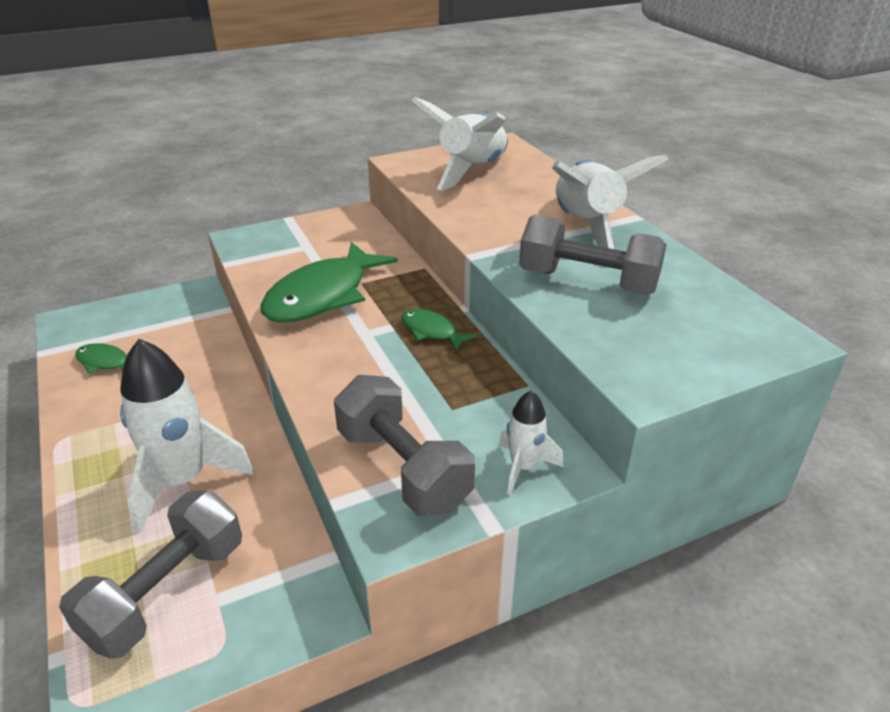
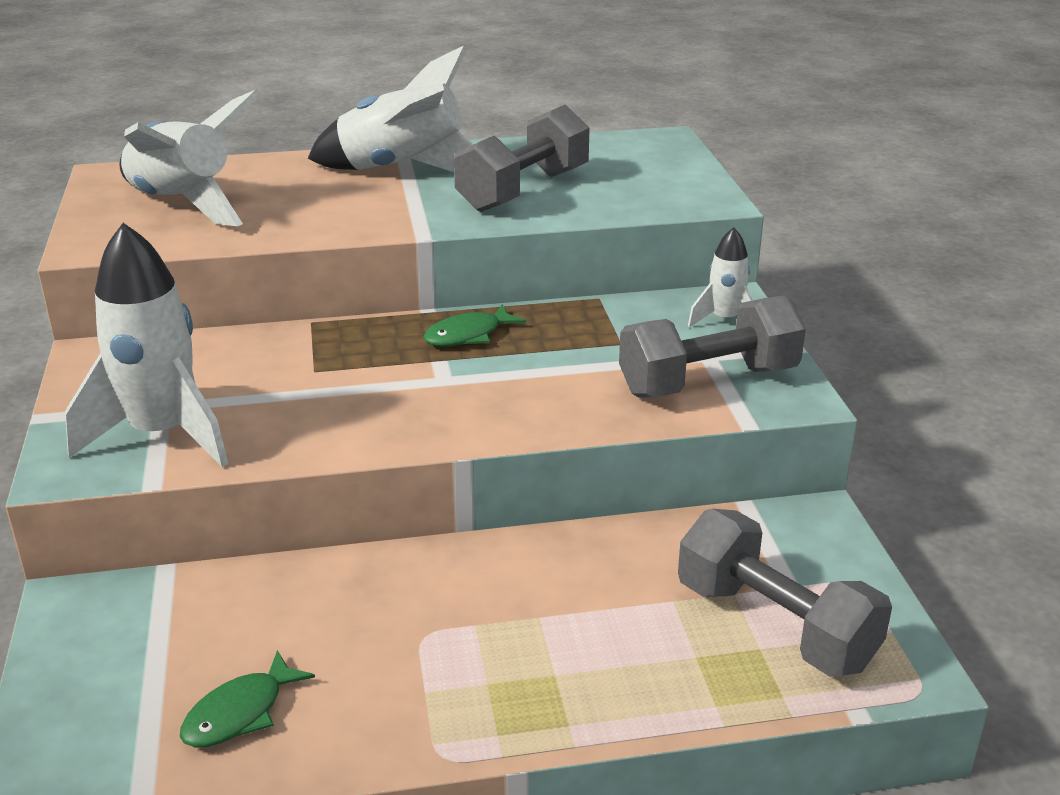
camera: 75 degrees left, 5 degrees down
(183, 481) = (587, 614): white rocket -> white rocket (162, 435)
(323, 296) = (327, 402): green fish -> none

